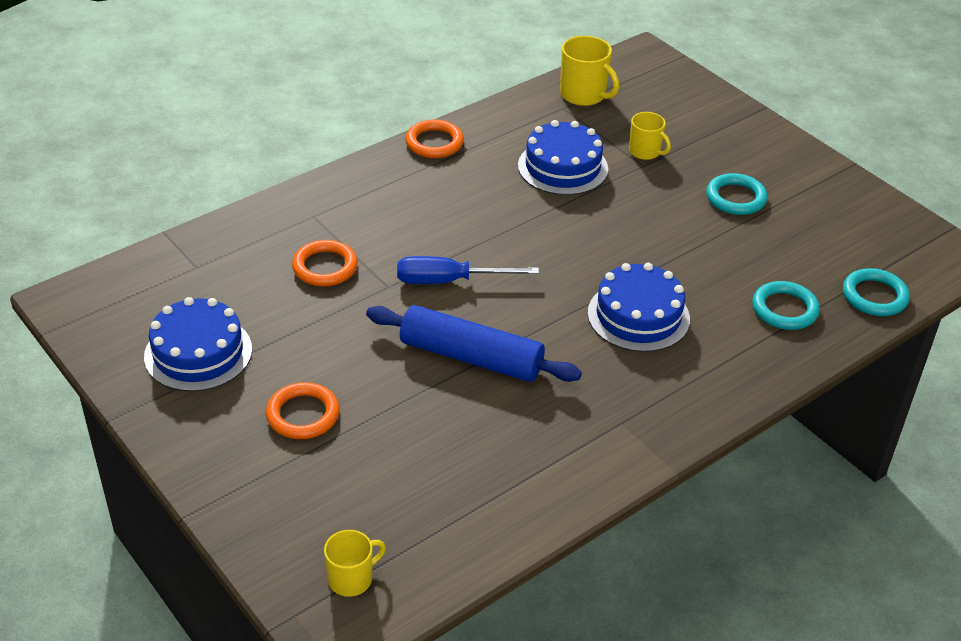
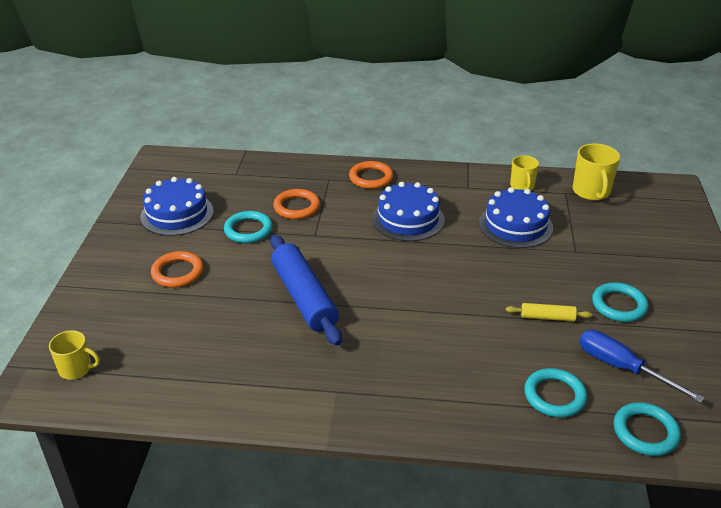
camera: 45 degrees right, 5 degrees down
(310, 323) = (248, 230): none -> turquoise ring
(434, 143) = (452, 174): orange ring -> orange ring (371, 178)
(449, 281) = (352, 250): blue screwdriver -> blue screwdriver (622, 368)
(638, 316) = (440, 336): blue cake -> blue cake (408, 219)
(645, 152) = (588, 244): yellow mug -> yellow mug (522, 186)
(697, 243) = (547, 317): none -> yellow rolling pin

